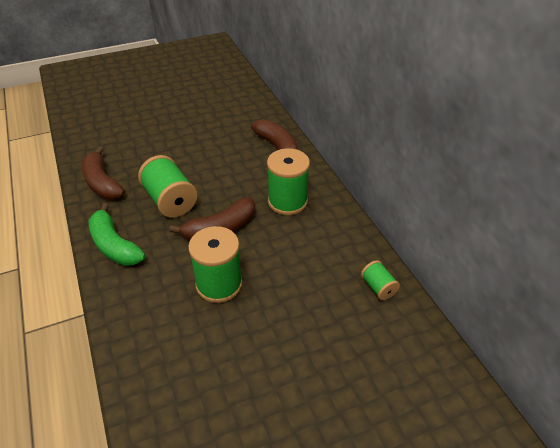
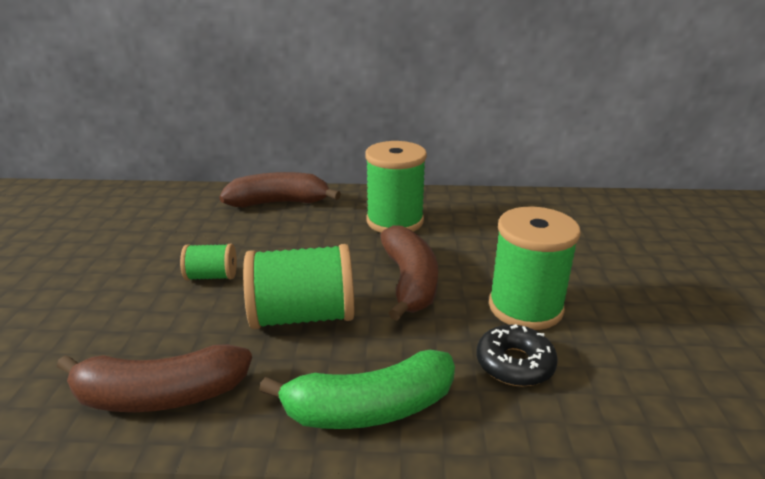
camera: 65 degrees left, 15 degrees down
(164, 289) = (514, 364): none -> black donut
(378, 287) = (571, 206): green spool -> green spool (212, 276)

